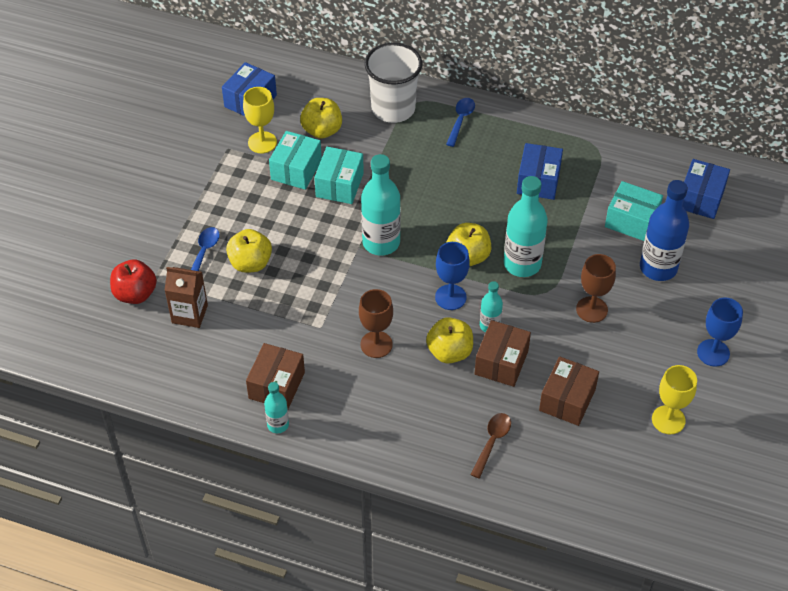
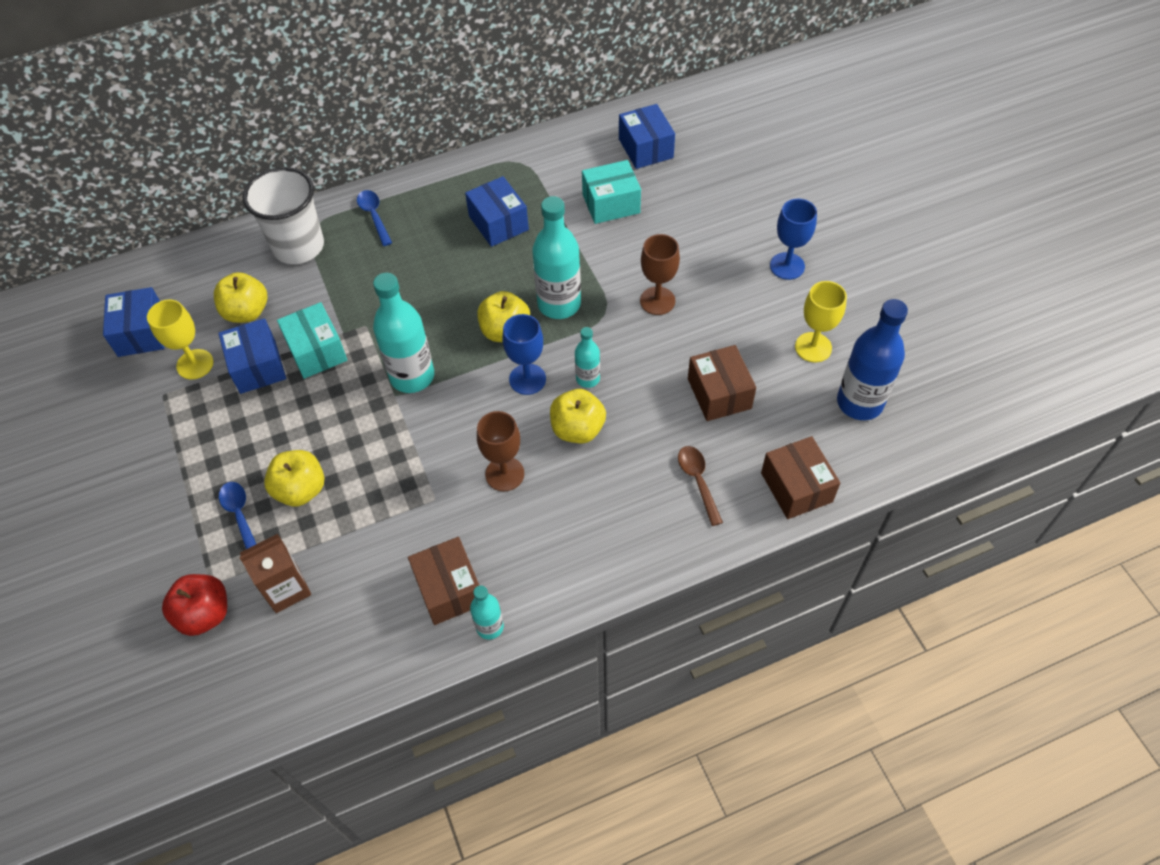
camera: 40 degrees left, 5 degrees up
(296, 170) = (257, 366): turquoise box -> blue box
(501, 362) = (631, 403): brown box -> brown box (796, 487)
(658, 268) = (672, 227): blue bottle -> blue bottle (859, 403)

